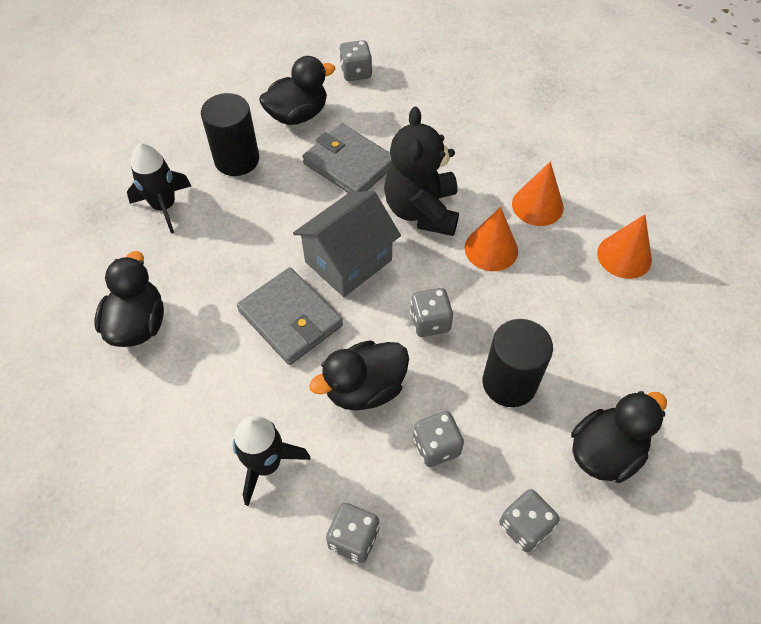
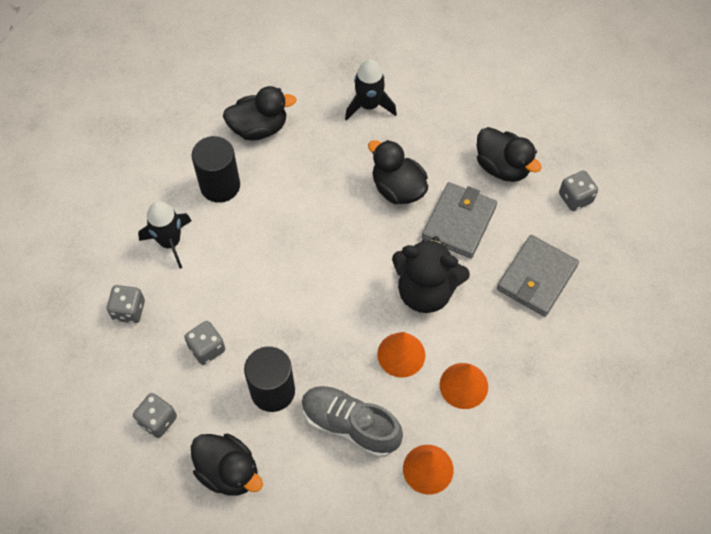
camera: 75 degrees right, 5 degrees up
(237, 160) = (434, 138): black cylinder -> black cylinder (220, 185)
(290, 318) = (290, 223): grey wallet -> grey wallet (536, 277)
(348, 261) = (355, 248): grey house -> none
(365, 388) = (243, 289): black duck -> black duck (397, 188)
(422, 211) = (425, 291): black teddy bear -> black teddy bear turned 150 degrees counterclockwise
(430, 322) = (313, 321): grey dice -> none
(565, 314) = (350, 425): none -> grey shoe

